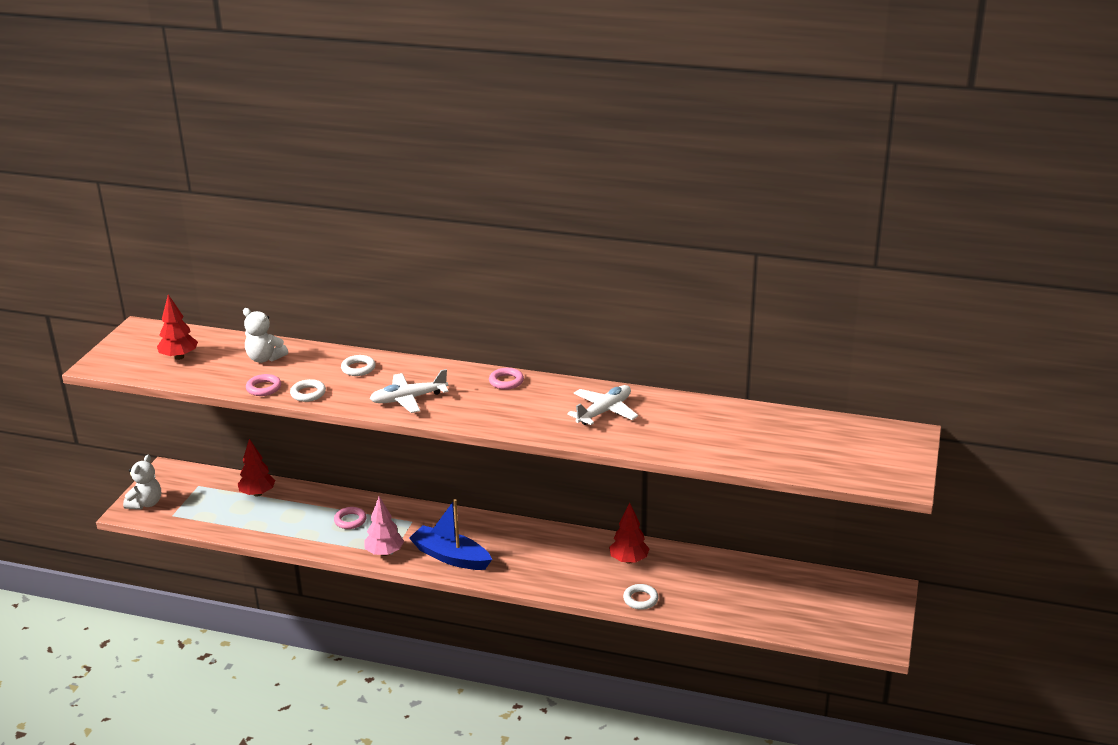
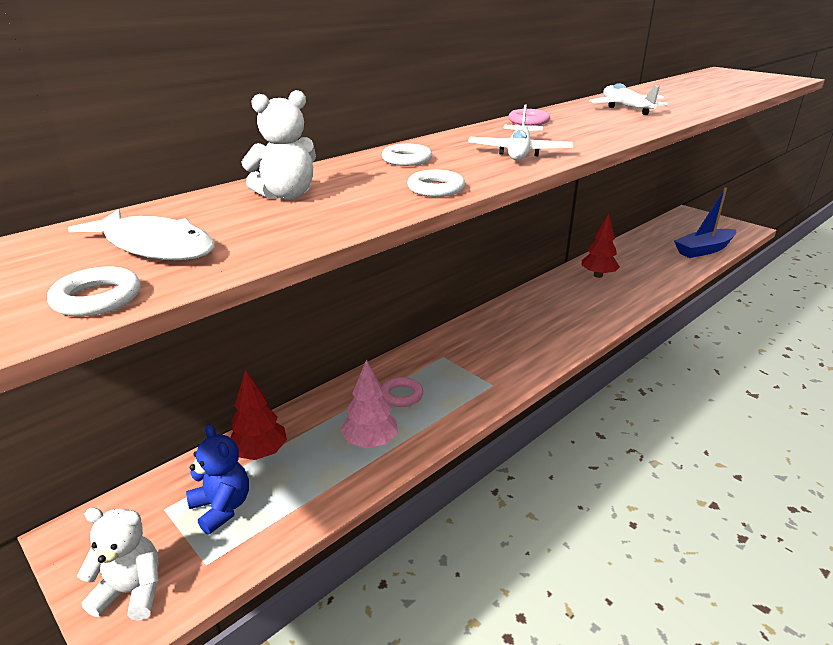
camera: 60 degrees left, 0 degrees up
(146, 503) = (132, 592): white teddy bear -> white teddy bear turned 45 degrees counterclockwise
(179, 357) = (155, 246): red tree -> white fish
(209, 502) = (222, 508): none -> blue teddy bear
(264, 388) = (378, 208): pink ring -> none
(384, 553) = (487, 389): pink tree -> pink tree (370, 442)
(450, 556) = (528, 351): blue boat -> blue boat (703, 250)
(640, 599) = (657, 285): white ring -> white ring (97, 298)

